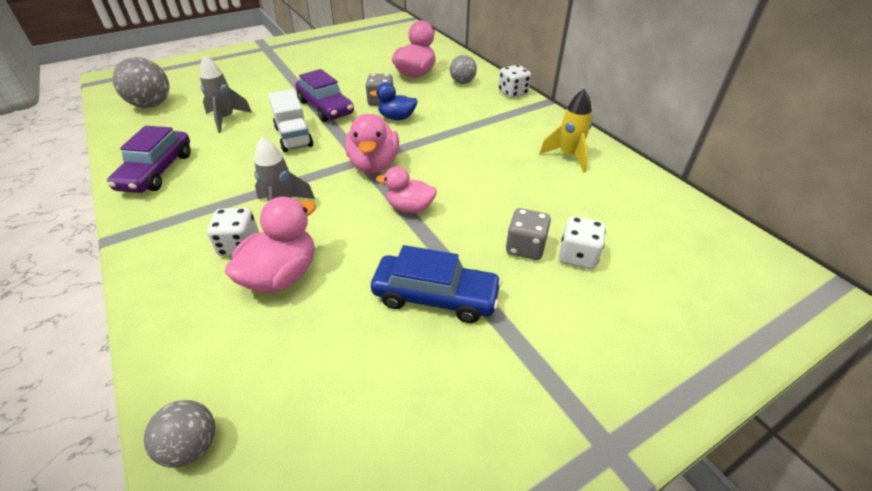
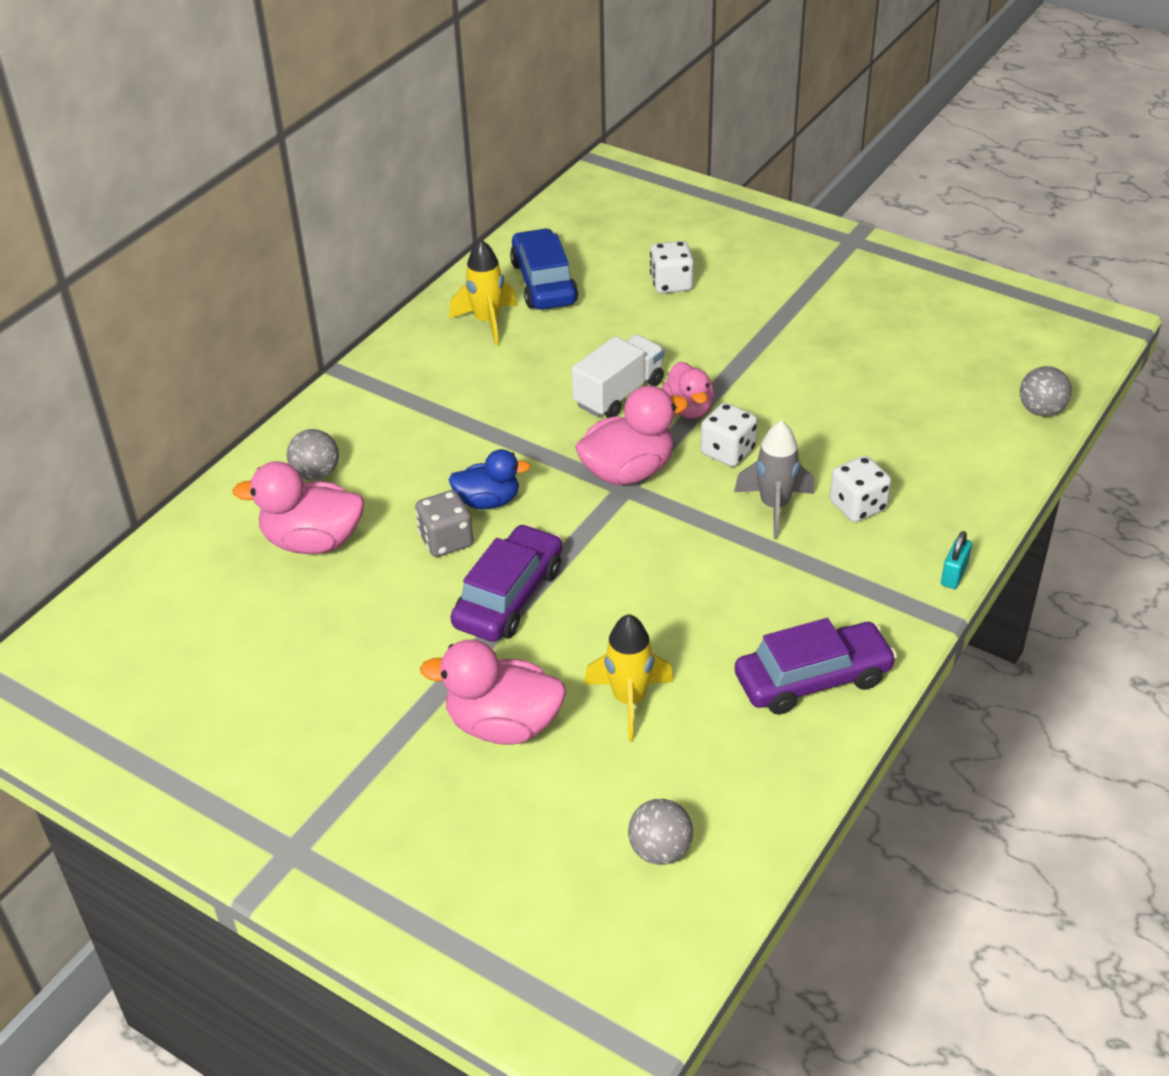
camera: 115 degrees left, 0 degrees up
(131, 261) = (954, 575): none -> turquoise padlock
(151, 105) = (660, 850): grey ball -> grey ball, size x0.62
(226, 119) = (629, 701): grey rocket -> yellow rocket
(281, 276) = (865, 452): pink duck -> pink duck (503, 725)
(293, 137) = (620, 585): white truck -> white truck (619, 394)
(397, 118) = (488, 501): blue duck -> blue duck turned 75 degrees counterclockwise
(435, 297) = (798, 348): blue car -> blue car (544, 282)
(513, 93) = (327, 409): white dice -> white dice (727, 452)
(525, 247) = (686, 315): grey dice -> none

